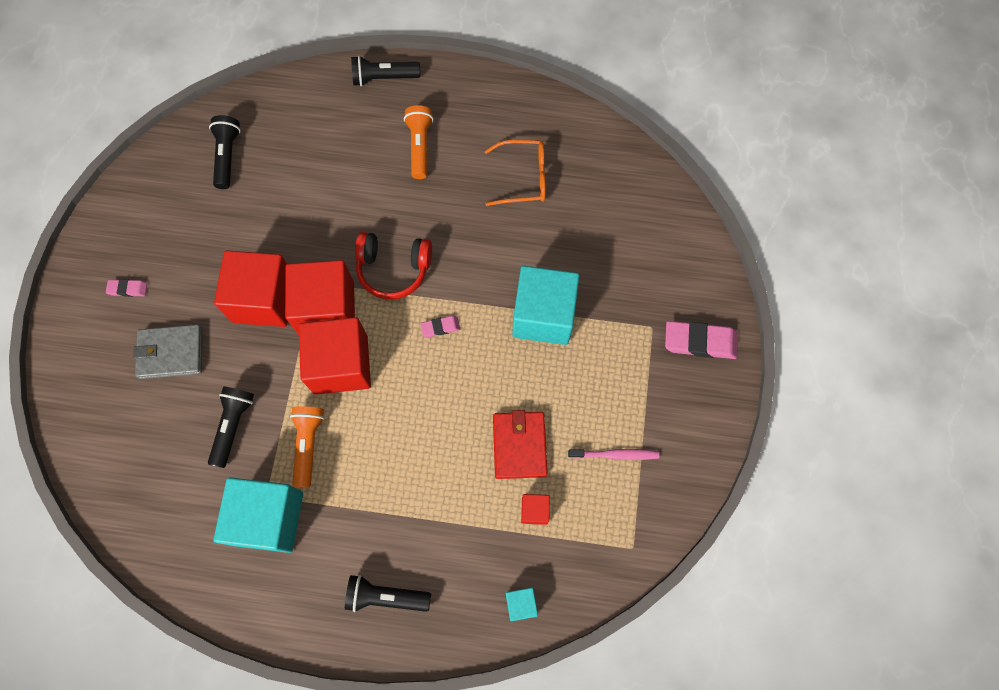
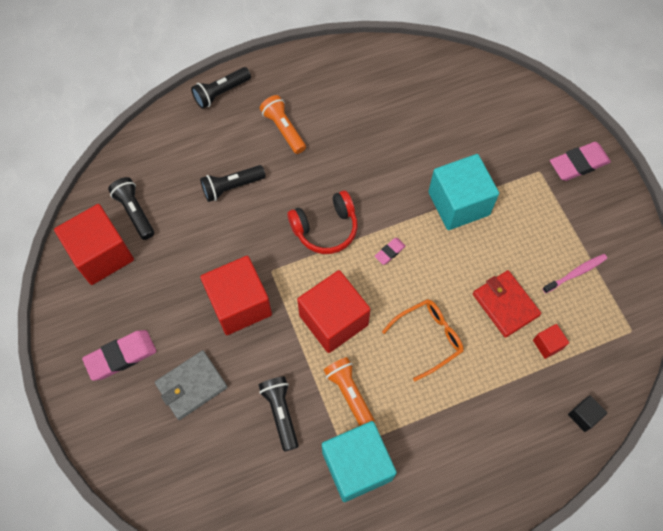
camera: 30 degrees left, 5 degrees down
(128, 289) = (121, 356): pink eraser -> pink eraser, size x1.93
(327, 308) = (294, 285): red cube -> red cube (102, 254)
(385, 596) = (484, 470): black flashlight -> black flashlight (231, 187)
(521, 603) = (583, 416): turquoise cube -> black cube
(523, 178) = (377, 113): orange glasses -> orange glasses (428, 338)

